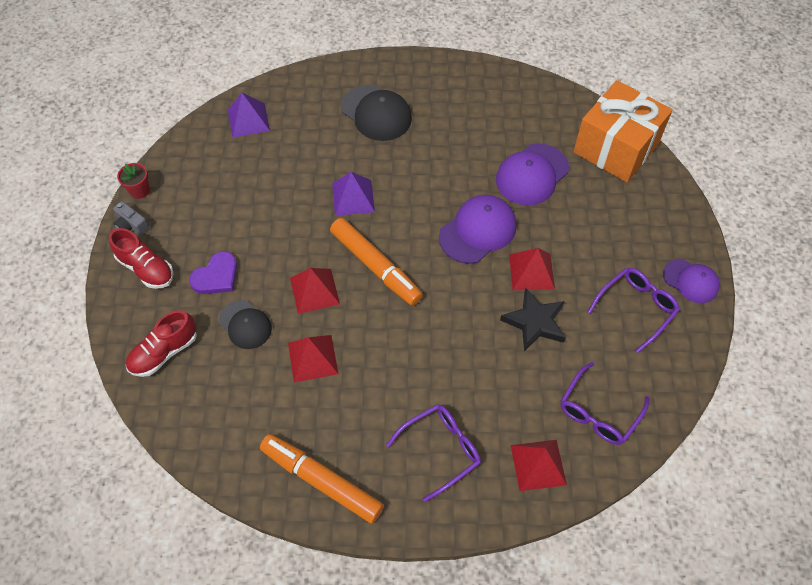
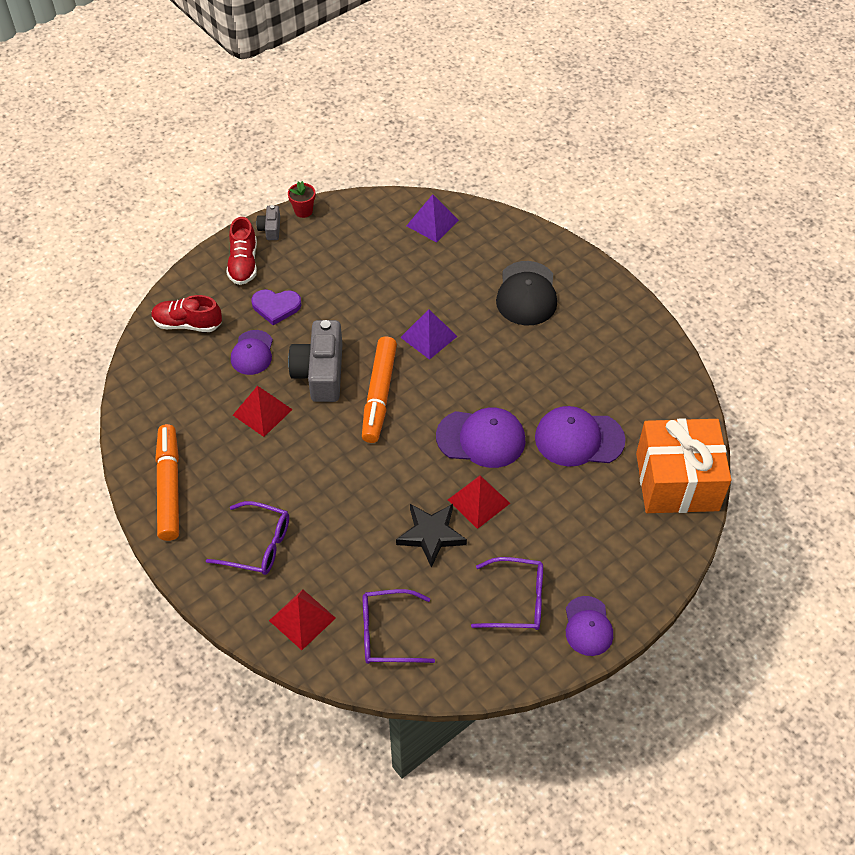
camera: 50 degrees right, 5 degrees down
(245, 325) = (252, 353): black cap -> purple cap
(314, 291) = (320, 373): red pyramid -> grey camera

